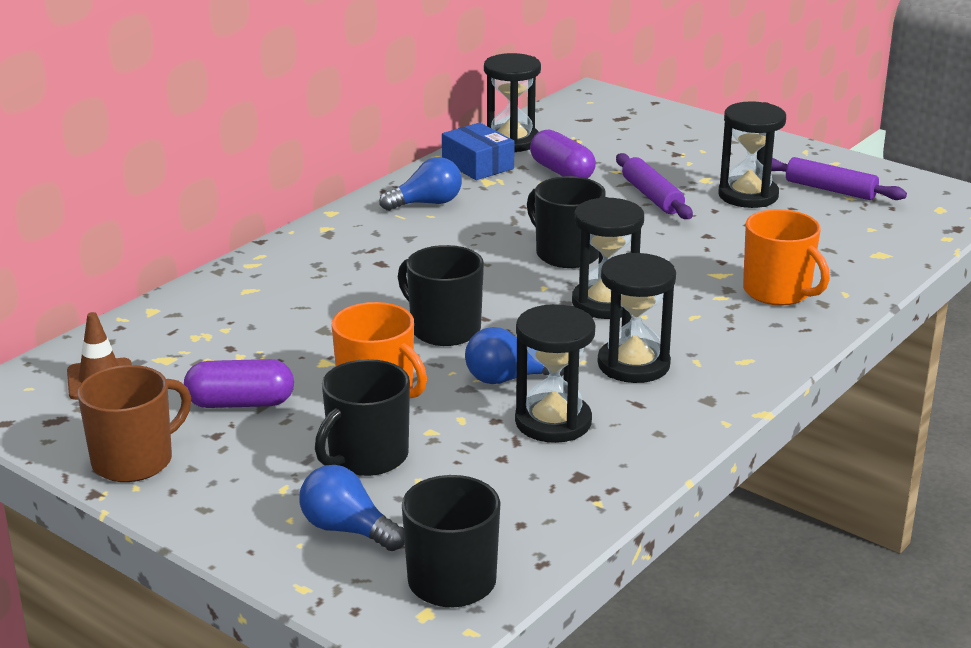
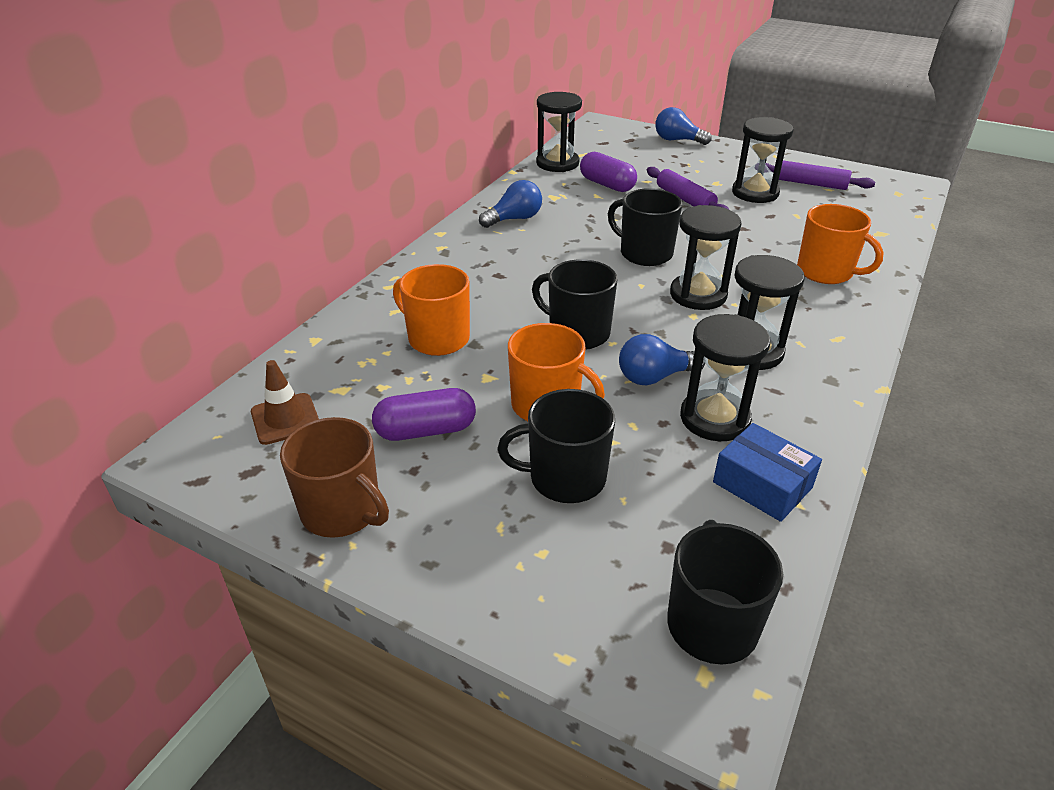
camera: 10 degrees left, 10 degrees up
(134, 460) = (342, 511): brown mug -> brown mug turned 90 degrees clockwise
(285, 321) = (437, 338): none -> orange mug
(347, 529) = (582, 571): blue light bulb -> blue light bulb (677, 140)
(366, 457) = (565, 478): black mug -> black mug turned 60 degrees clockwise
(477, 165) = (540, 184): blue box -> blue box (762, 485)

